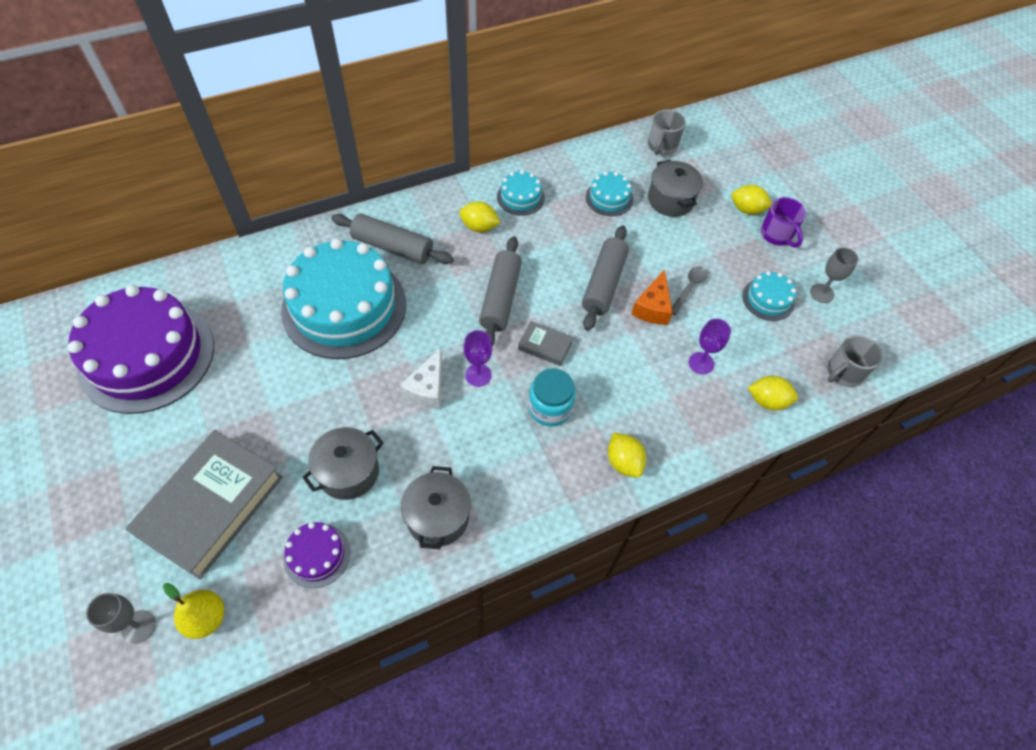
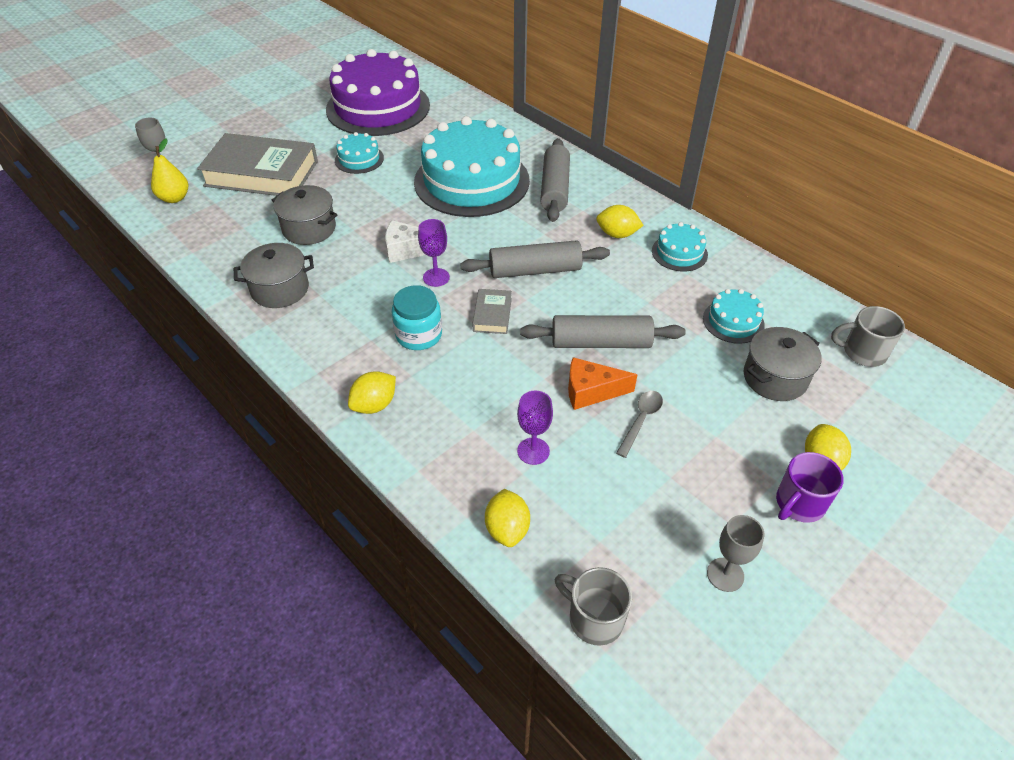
camera: 75 degrees right, 10 degrees down
(317, 555) = (232, 233): purple cake -> none
(479, 227) = (617, 234): yellow lemon -> yellow lemon turned 75 degrees counterclockwise
(689, 288) = (641, 421): grey spoon -> grey spoon turned 75 degrees counterclockwise
(768, 299) = (673, 508): turquoise cake -> turquoise cake (359, 159)

